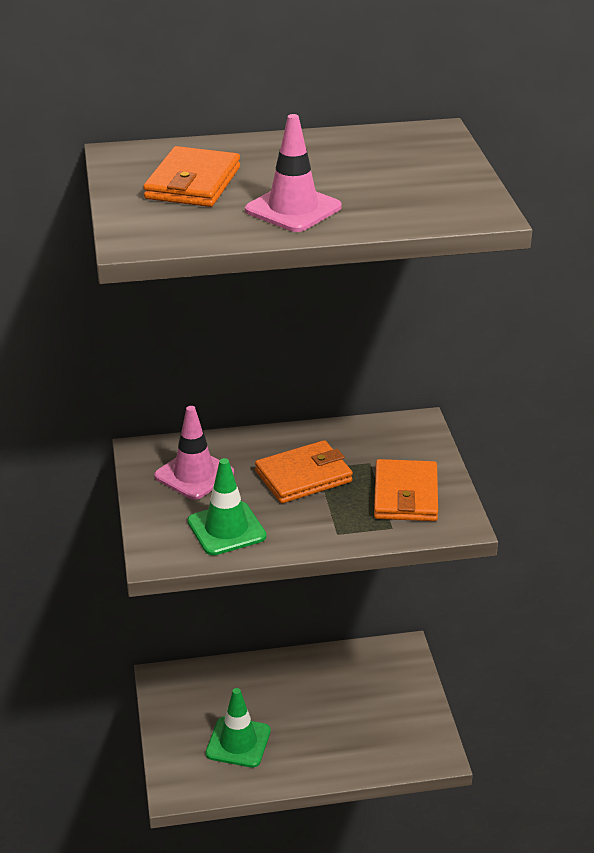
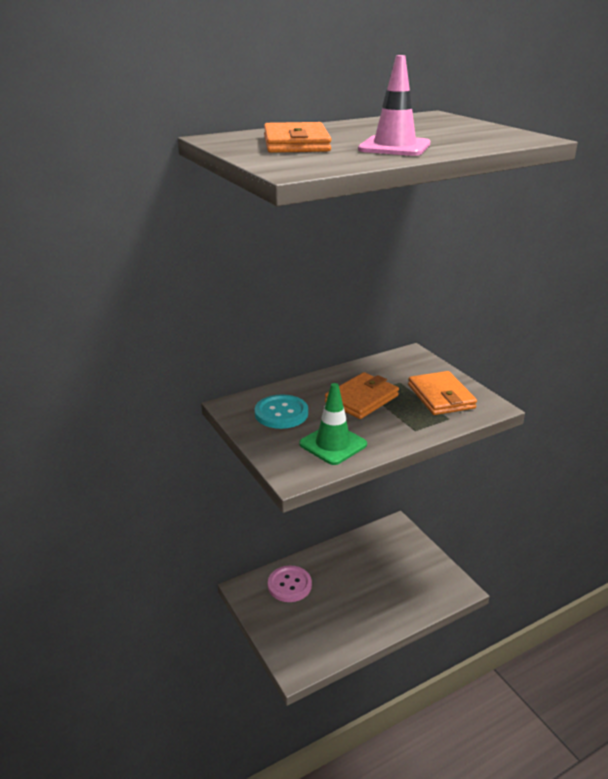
camera: 20 degrees left, 5 degrees down
(194, 474) = (281, 413): pink traffic cone -> turquoise button
(220, 690) = (289, 585): none -> pink button
(238, 742) = (322, 619): green traffic cone -> none

